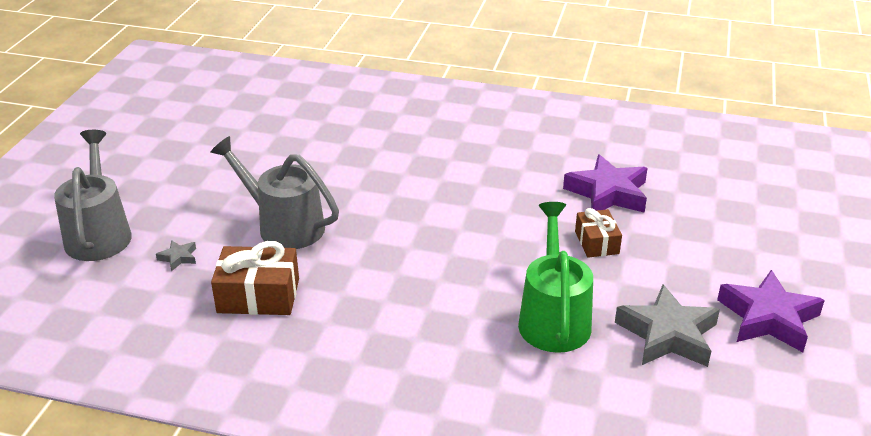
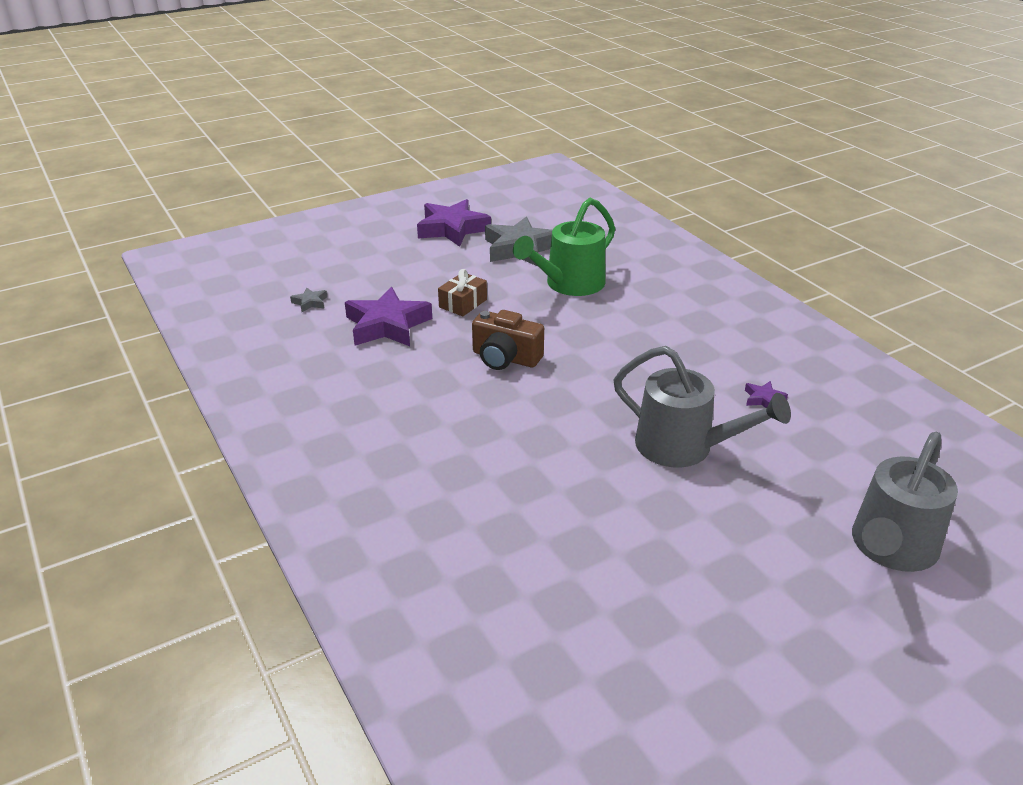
camera: 135 degrees left, 0 degrees up
(178, 258) = (814, 471): grey star -> grey star (310, 302)
(258, 296) = (763, 399): brown gift -> purple star
(283, 226) = (685, 447): grey watering can -> grey watering can turned 45 degrees counterclockwise
(487, 218) = (505, 358): none -> brown camera

